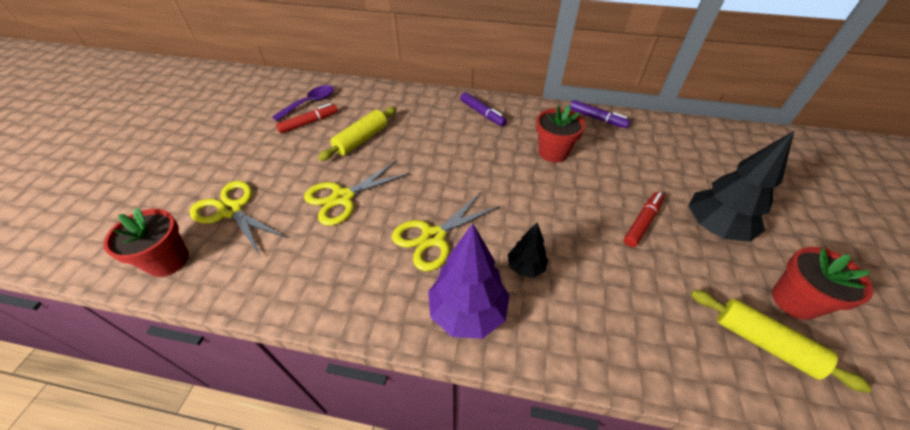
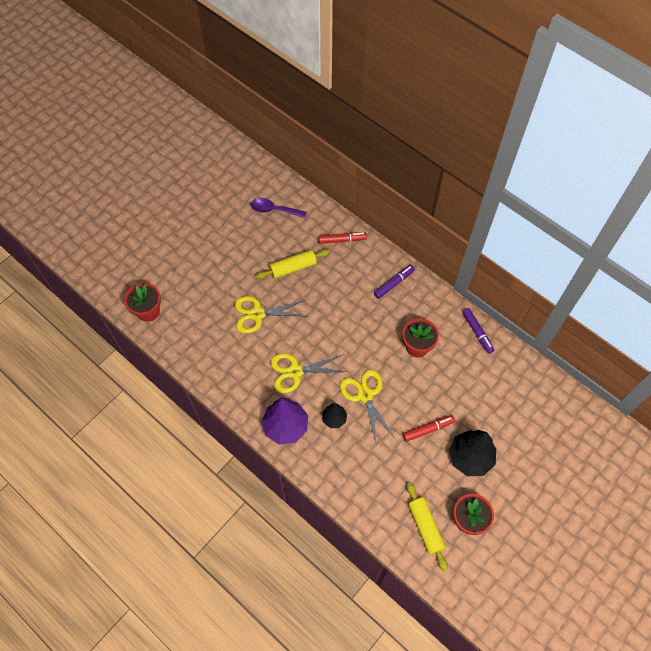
camera: 30 degrees right, 15 degrees up
(231, 210) = (190, 290): yellow scissors -> yellow scissors (365, 395)
(309, 103) = (274, 210): purple spoon -> purple spoon turned 150 degrees counterclockwise
(309, 123) = (265, 232): red marker -> red marker (342, 240)
(482, 113) = (394, 283): purple marker -> purple marker turned 120 degrees counterclockwise

